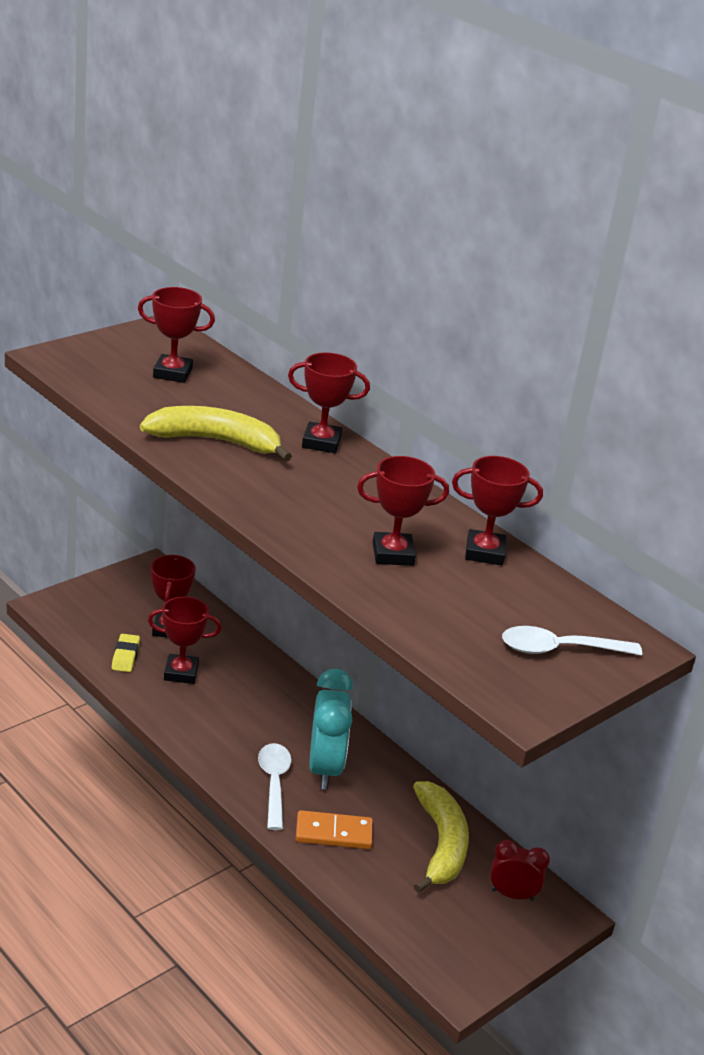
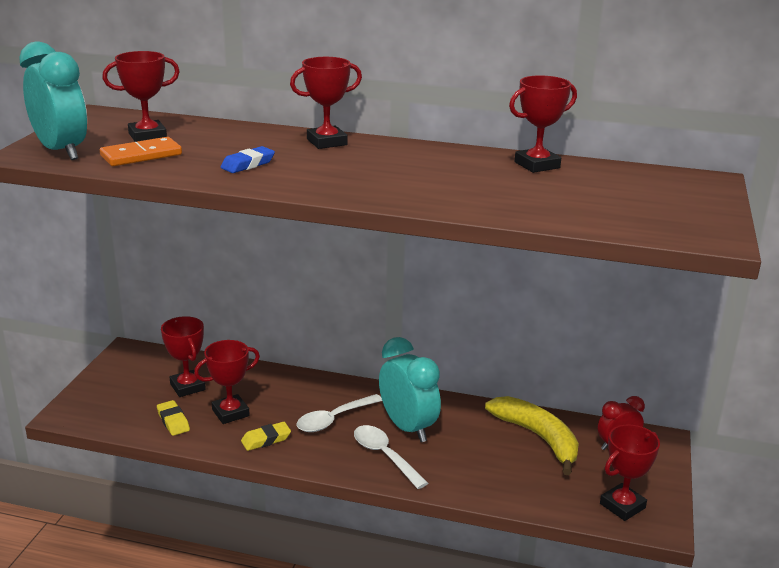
camera: 30 degrees left, 5 degrees down
(82, 365) = (61, 151): none -> turquoise clock
(186, 714) = (266, 439): none -> yellow eraser
(215, 441) = (248, 164): yellow banana -> blue eraser
(333, 833) = (463, 468): orange domino -> orange domino (141, 155)
(393, 554) = (484, 186): red trophy -> red trophy (622, 506)
(559, 649) = (674, 198): white spoon -> white spoon (334, 419)

